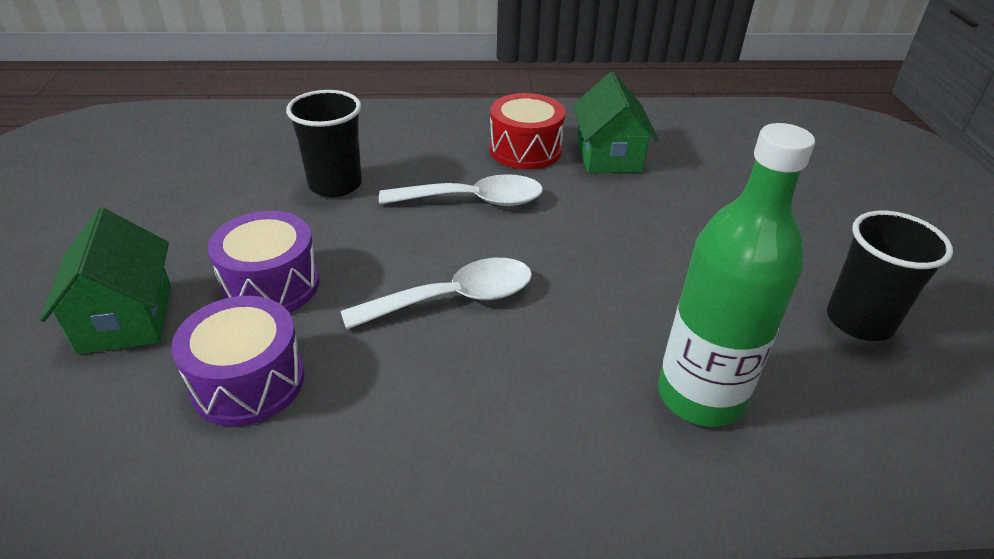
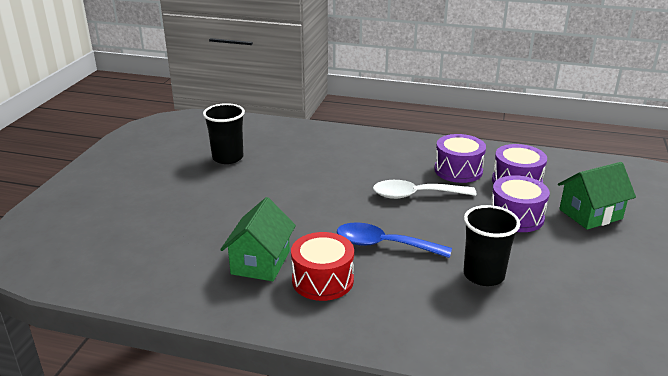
camera: 160 degrees left, 10 degrees down
(126, 318) = (590, 214): green house -> green house turned 60 degrees clockwise
(379, 391) = (458, 170): none -> purple drum
(474, 200) = (383, 245): white spoon -> blue spoon
(700, 396) = (326, 150): green bottle -> none

